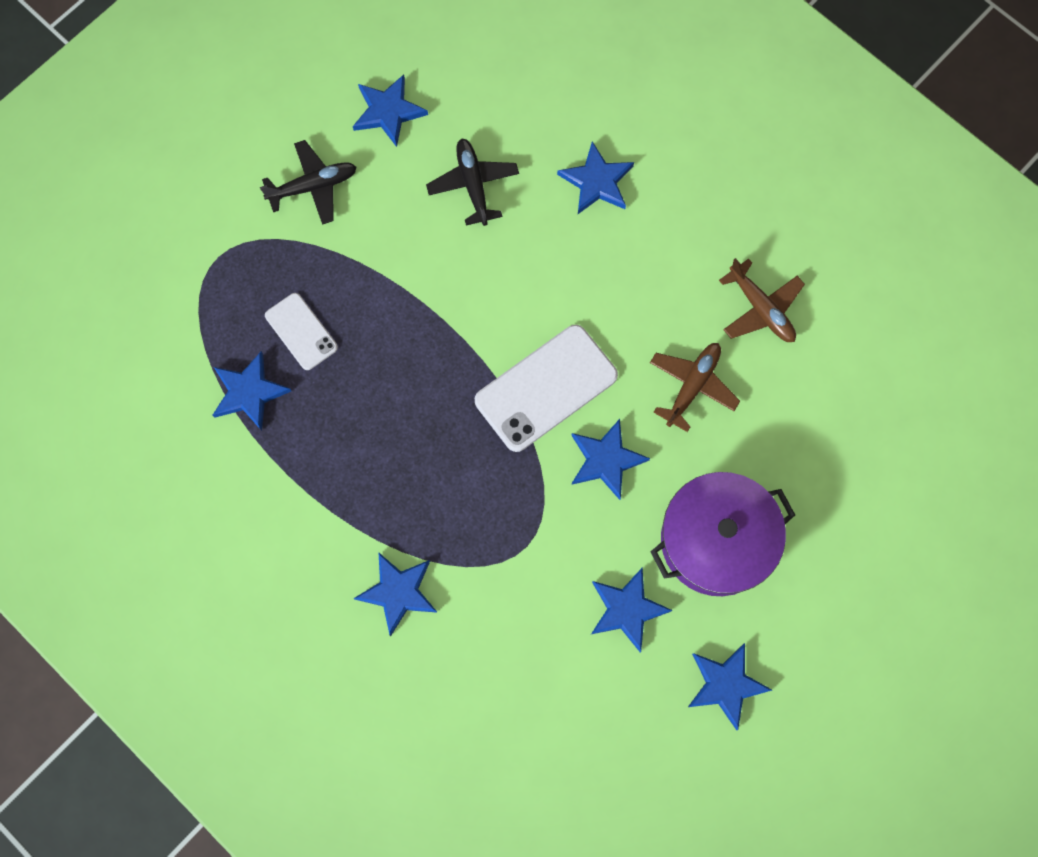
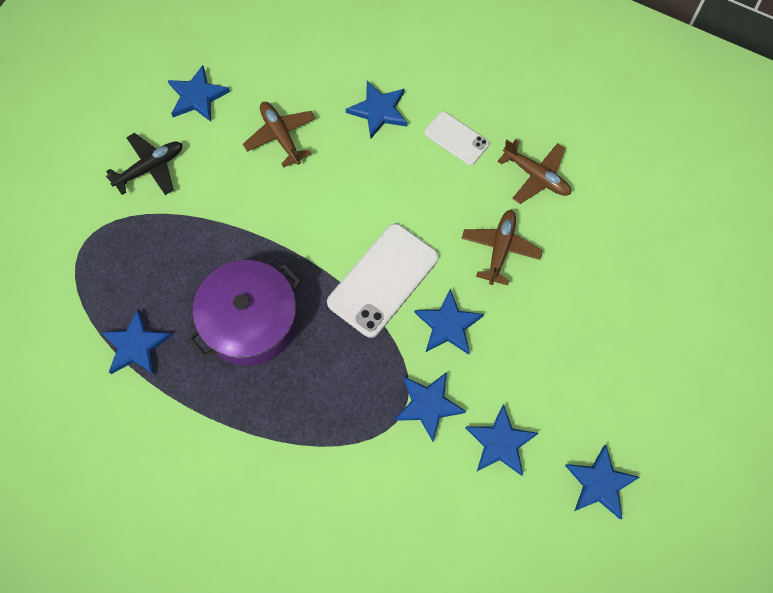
camera: 15 degrees left, 5 degrees down
(301, 331) = (168, 285): white phone -> white phone (456, 138)
(398, 592) = (305, 480): blue star -> blue star (428, 405)
(473, 185) = (281, 136): black plane -> brown plane
(716, 540) = (556, 366): purple pot -> purple pot (250, 321)

